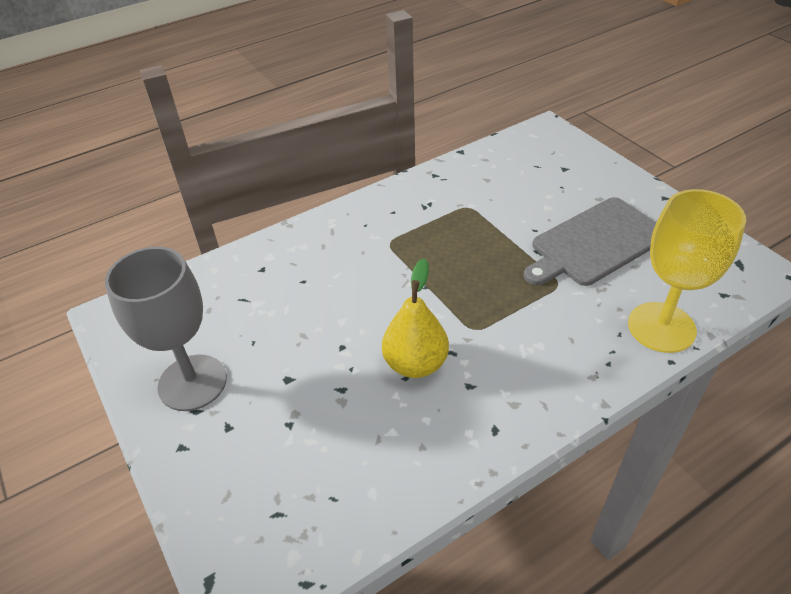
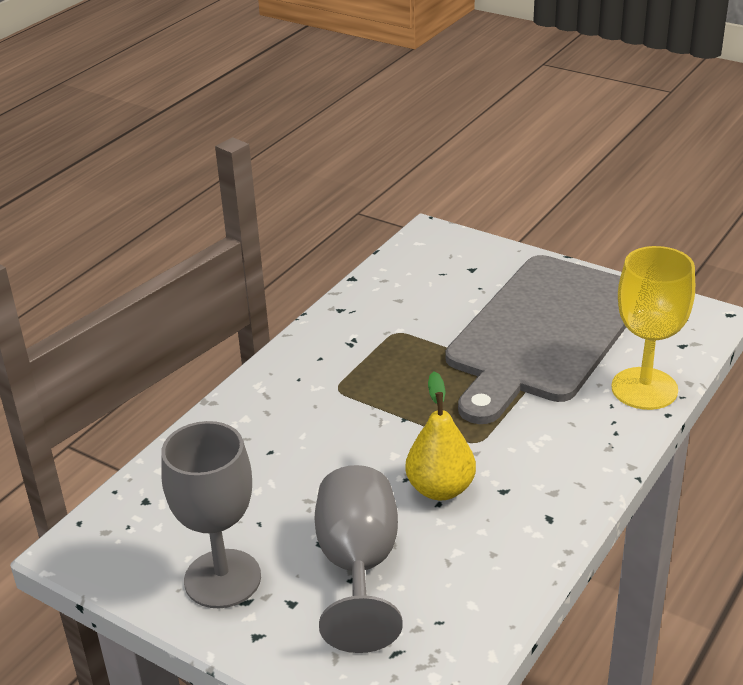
camera: 25 degrees left, 10 degrees down
(301, 414) = (359, 567): none -> grey goblet
(595, 243) = (543, 332): grey cutting board -> grey cutting board, size x1.63

